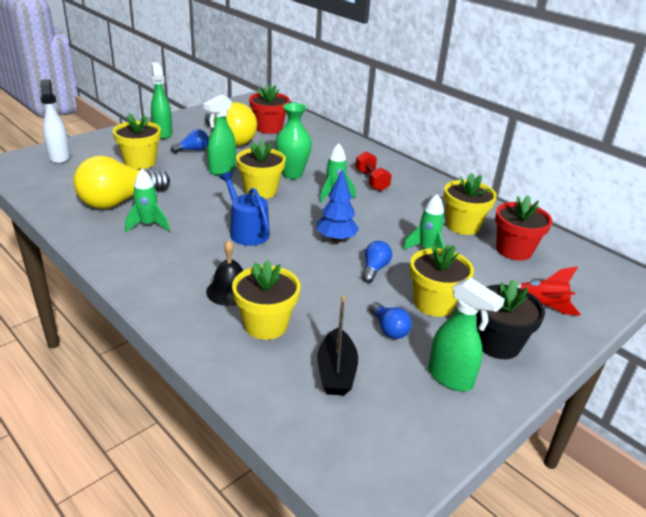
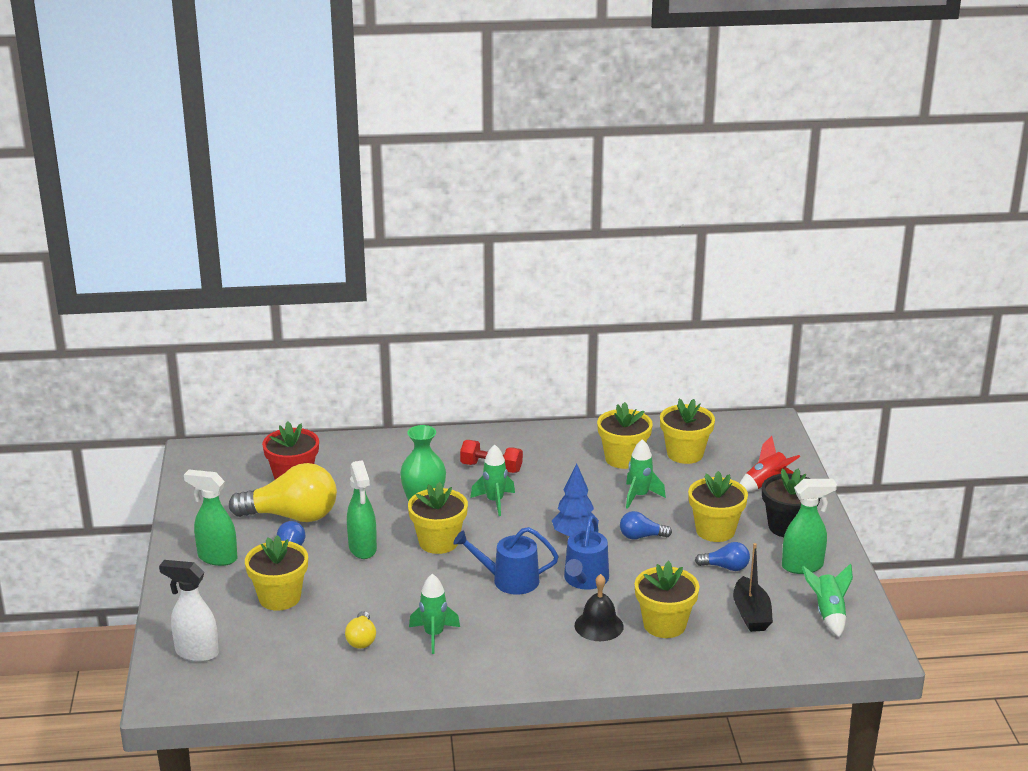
camera: 50 degrees left, 5 degrees down
(119, 201) = (361, 639): yellow light bulb -> yellow light bulb, size x0.47
(284, 263) = (585, 580): none -> blue watering can
(336, 372) = (751, 614): black boat -> black boat turned 45 degrees clockwise
(374, 269) = (641, 536): blue light bulb -> blue light bulb turned 60 degrees counterclockwise
(395, 428) = (828, 614): none -> green rocket
(514, 250) = (685, 454): red flower pot -> yellow flower pot

